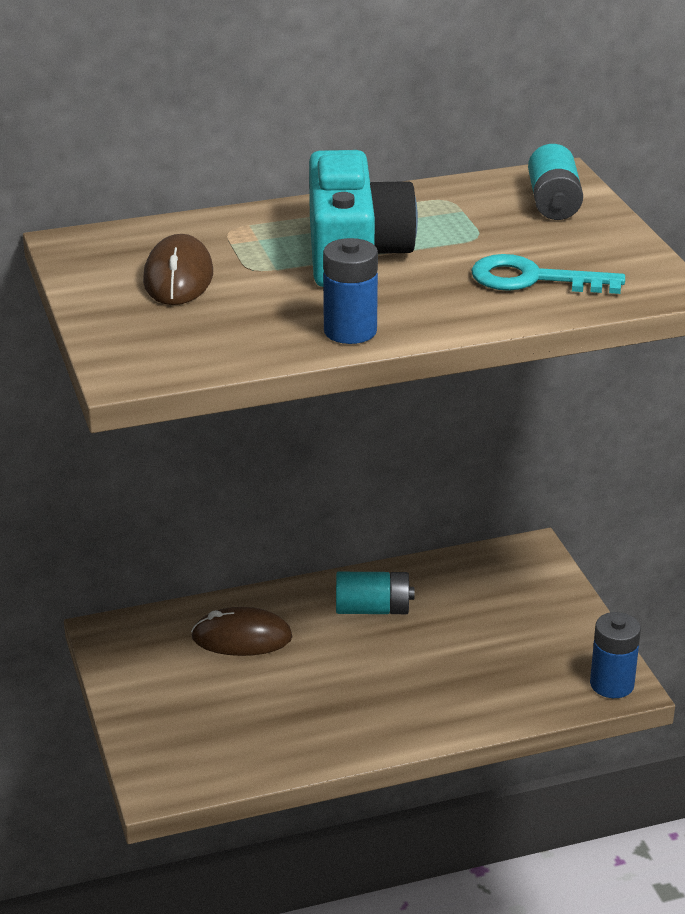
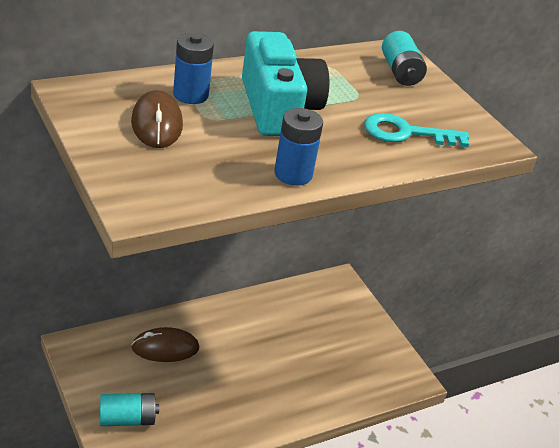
camera: 15 degrees left, 5 degrees up
(373, 609) = (248, 324): turquoise battery -> turquoise battery (127, 419)
(612, 684) = (407, 378): blue battery -> blue battery (190, 95)

